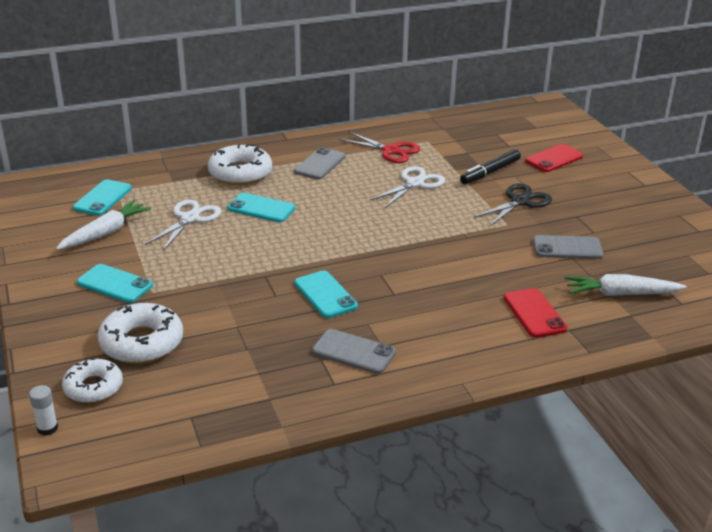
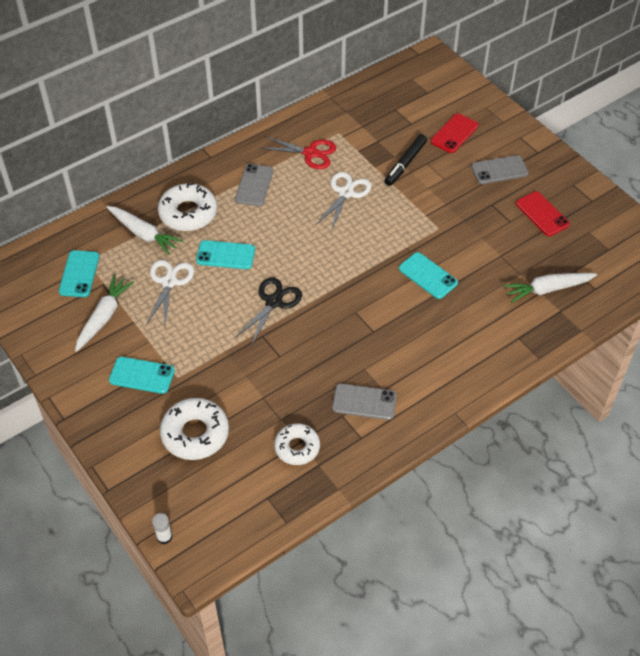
camera: 15 degrees left, 20 degrees up
(93, 387) = (179, 488): white donut -> white donut (297, 447)
(186, 180) = (143, 234): none -> white carrot
(325, 295) = (319, 346): turquoise phone -> turquoise phone (428, 276)
(520, 201) = (441, 196): black scissors -> black scissors (273, 302)
(534, 313) = (488, 327): red phone -> red phone (542, 214)
(567, 248) = (494, 246): grey phone -> grey phone (499, 170)

